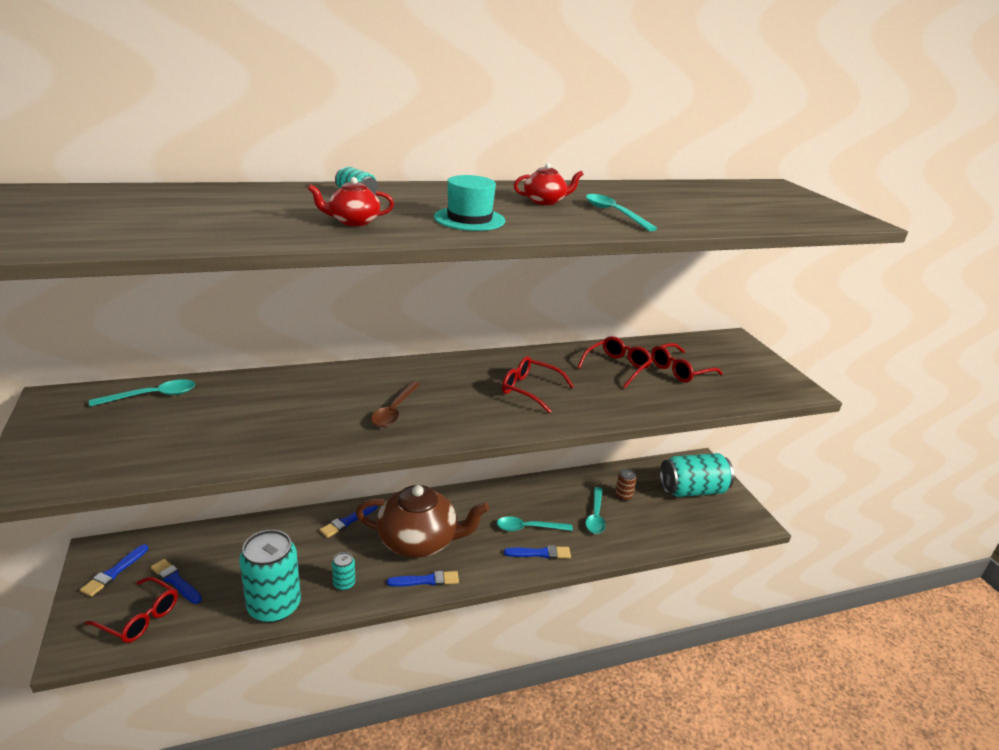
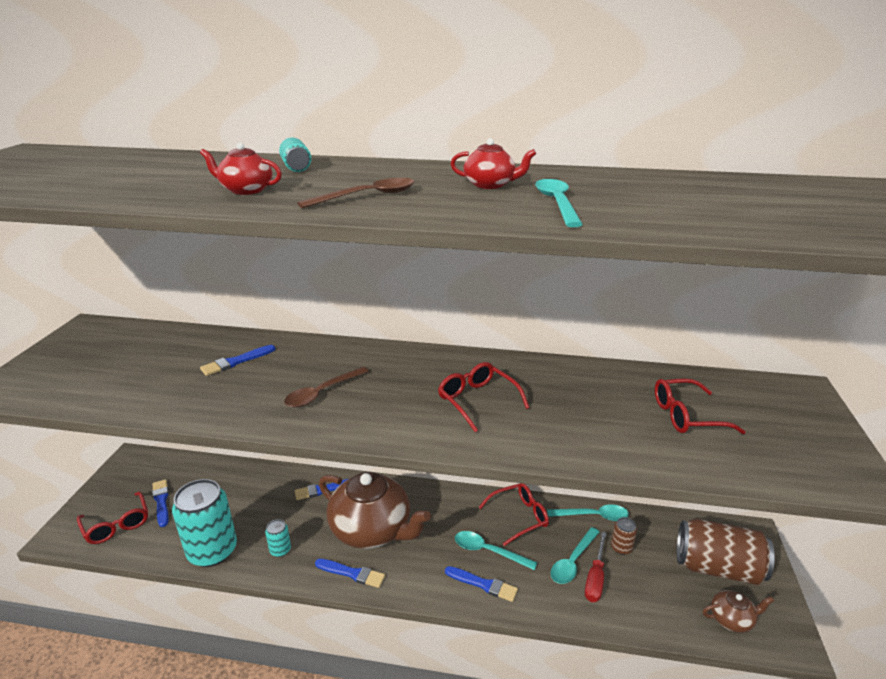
camera: 30 degrees right, 0 degrees up
(114, 572) = (128, 480): blue brush -> blue brush (236, 362)
(152, 396) = (149, 337): turquoise spoon -> turquoise spoon (593, 516)
(469, 219) = (367, 196): turquoise hat -> brown spoon
(617, 367) = (604, 395): red glasses -> red glasses (519, 517)
(618, 522) = (595, 578): none -> red screwdriver
(692, 490) = (717, 567): turquoise can -> brown can
(718, 521) = (732, 619): none -> brown teapot

